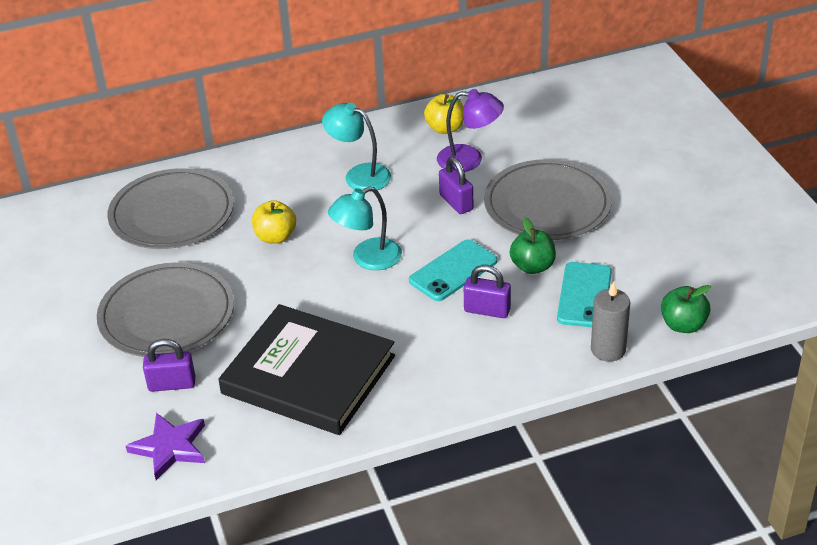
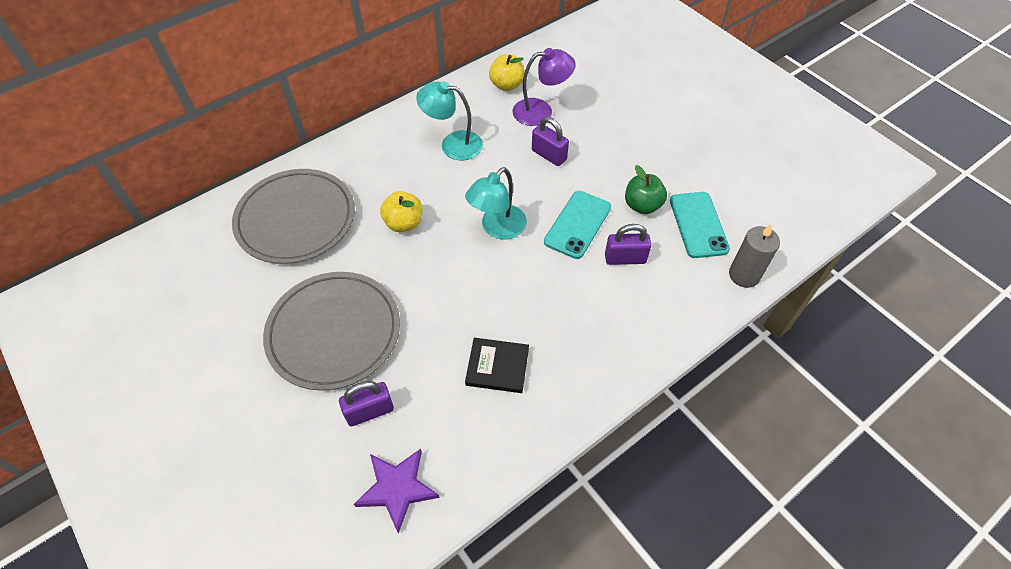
camera: 20 degrees left, 15 degrees up
(308, 375) = (497, 367): black book -> black book, size x0.44
(547, 205) = (625, 143): grey plate -> none
(683, 325) = (791, 236): green apple -> none

